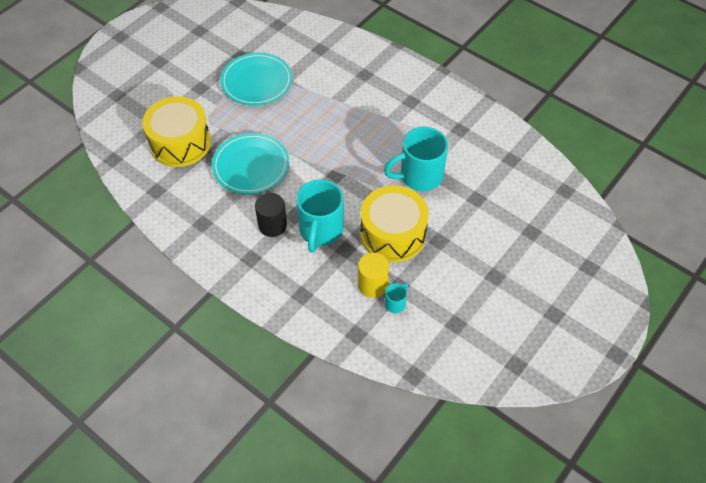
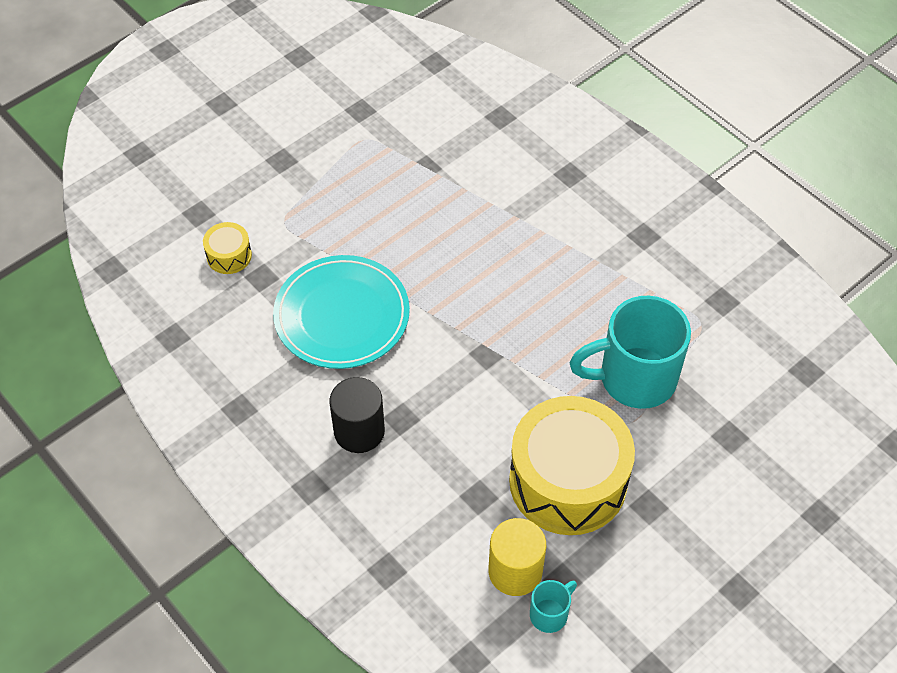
camera: 10 degrees right, 0 degrees up
(180, 143) = (229, 255): yellow drum -> yellow drum, size x0.42
(256, 82) = (380, 162): turquoise plate -> none
(321, 230) = (441, 454): turquoise mug -> none

